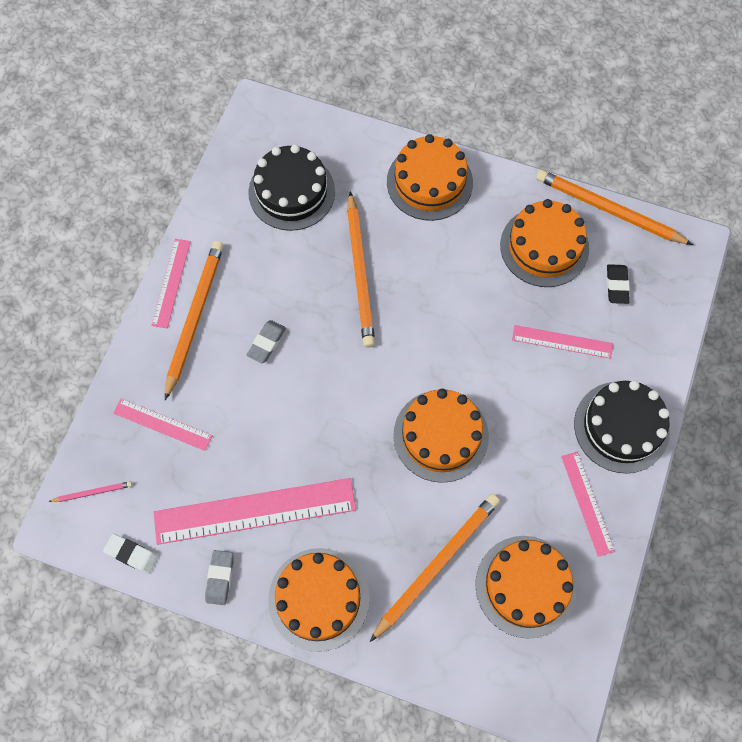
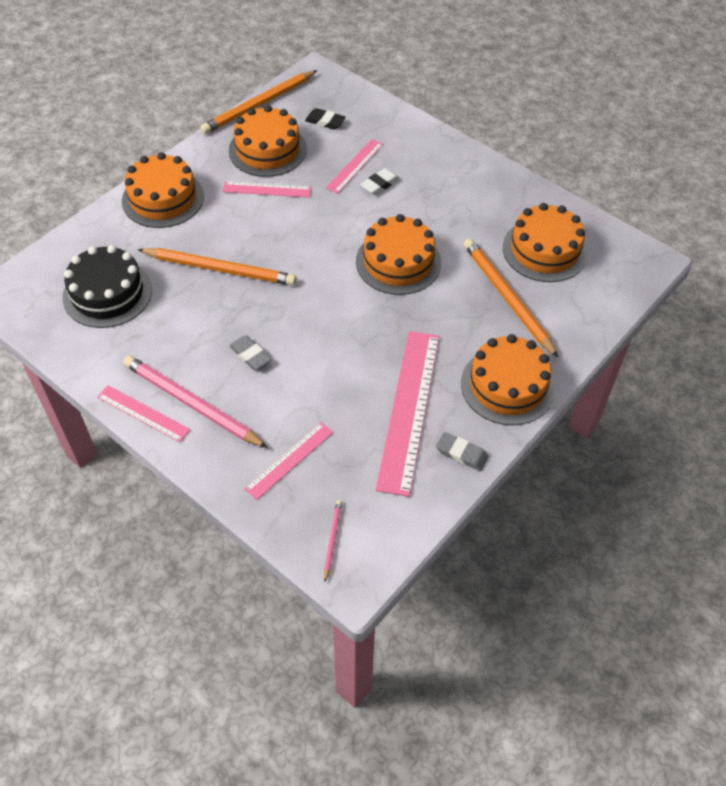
camera: 70 degrees left, 15 degrees down
(132, 554) = (411, 521): white eraser -> white eraser (380, 184)
(194, 317) = (191, 404): orange pencil -> pink pencil
(587, 503) = (493, 194): pink ruler -> pink ruler (267, 189)
(621, 427) = (441, 157): black cake -> none

